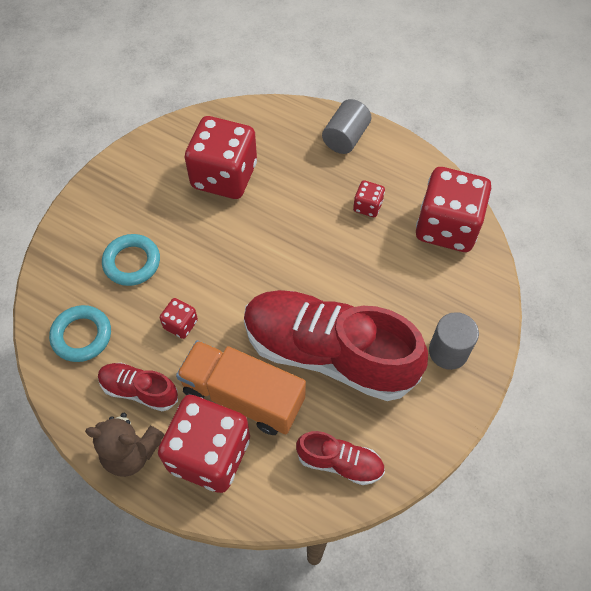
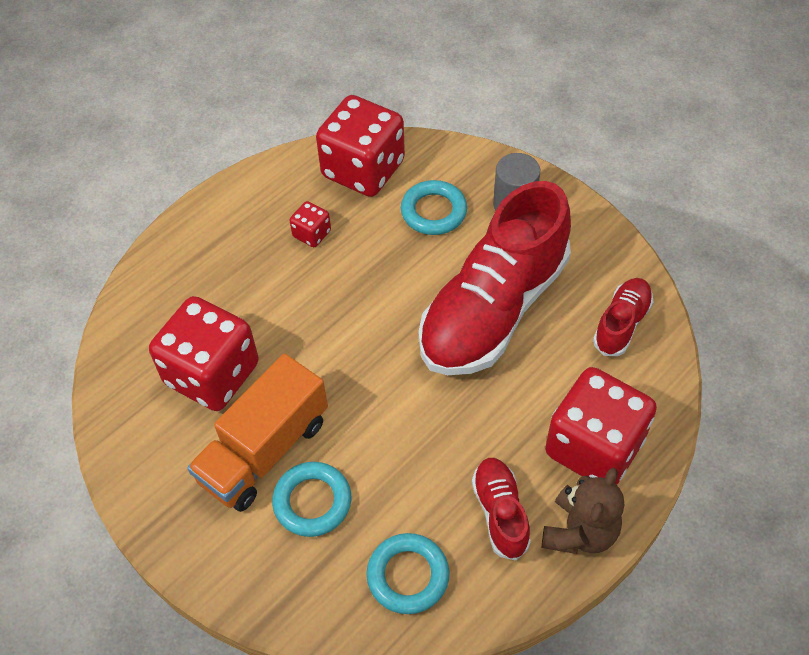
camera: 75 degrees left, 5 degrees down
(139, 390) = (500, 513): red shoe -> red shoe turned 135 degrees clockwise
(180, 324) = (420, 455): red dice -> none
(243, 396) = (529, 402): orange truck -> orange truck (264, 450)
(345, 137) = (203, 234): grey cylinder -> none
(419, 288) = (433, 211): none -> turquoise ring

